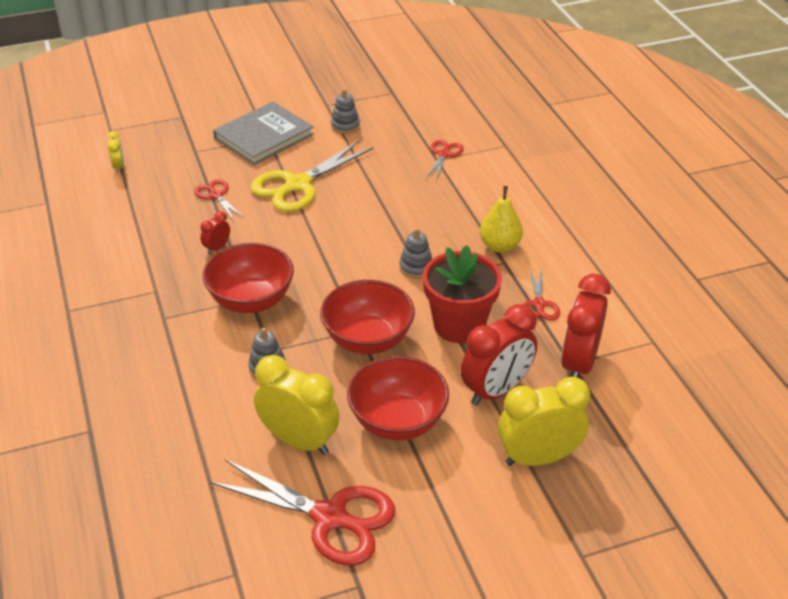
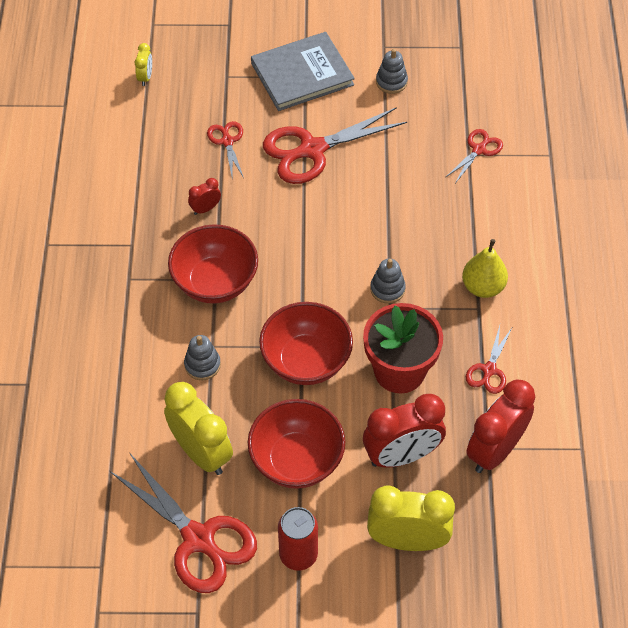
camera: 20 degrees right, 15 degrees up
(298, 185) = (312, 150): yellow scissors -> red scissors
(438, 501) = (298, 555): none -> red can

